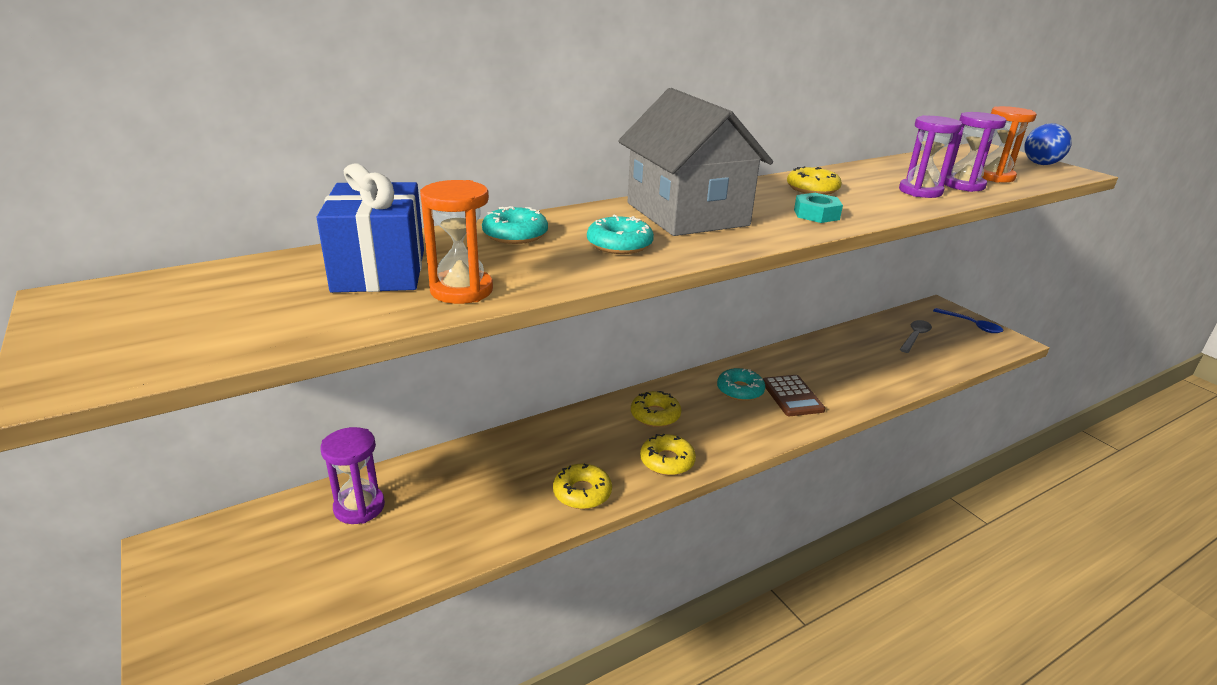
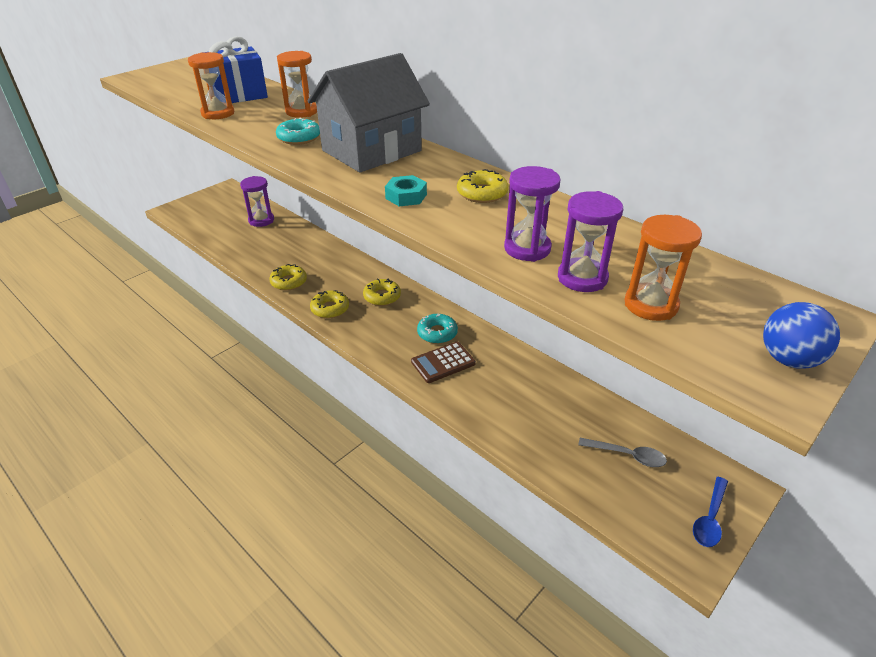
camera: 75 degrees right, 10 degrees up
(515, 234) = (301, 112): turquoise donut -> orange hourglass

